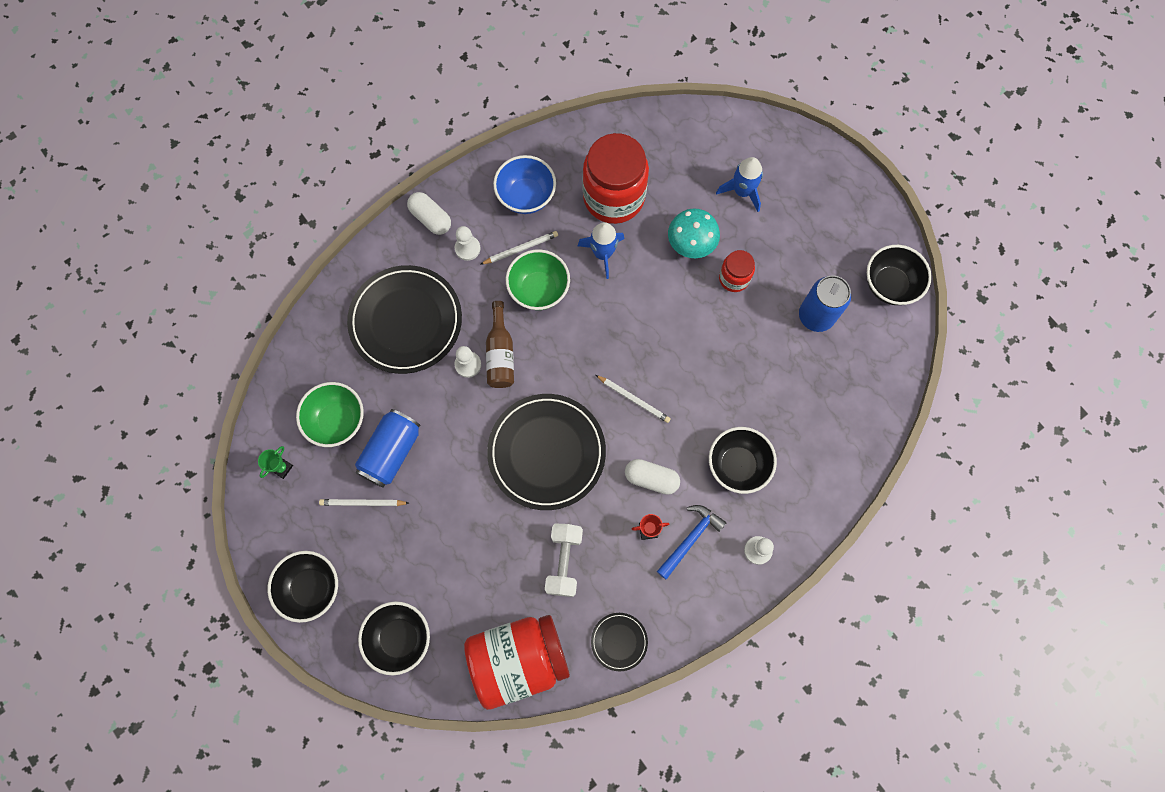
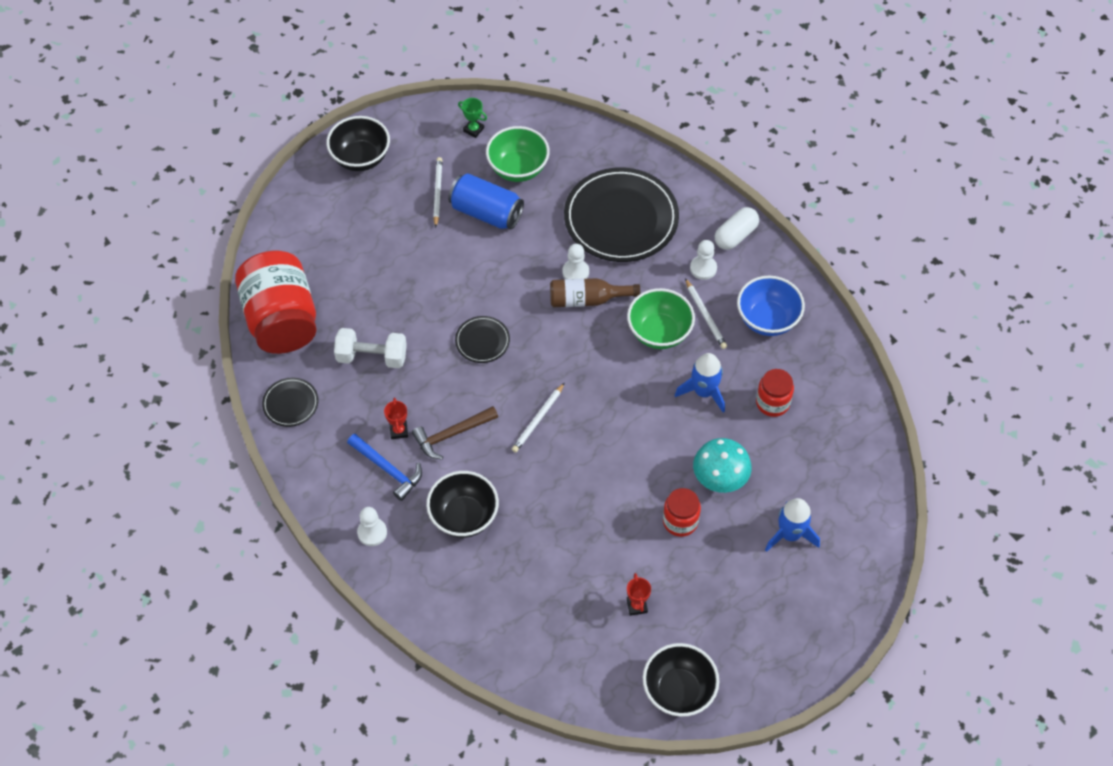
camera: 90 degrees right, 15 degrees down
(400, 638) = (310, 226): black bowl -> none
(546, 452) = (482, 341): black plate -> black plate, size x0.46
(613, 197) = (772, 403): red jar -> red jar, size x0.50
(651, 479) = (452, 434): white capsule -> brown hammer
(816, 316) = (637, 606): blue can -> red trophy

